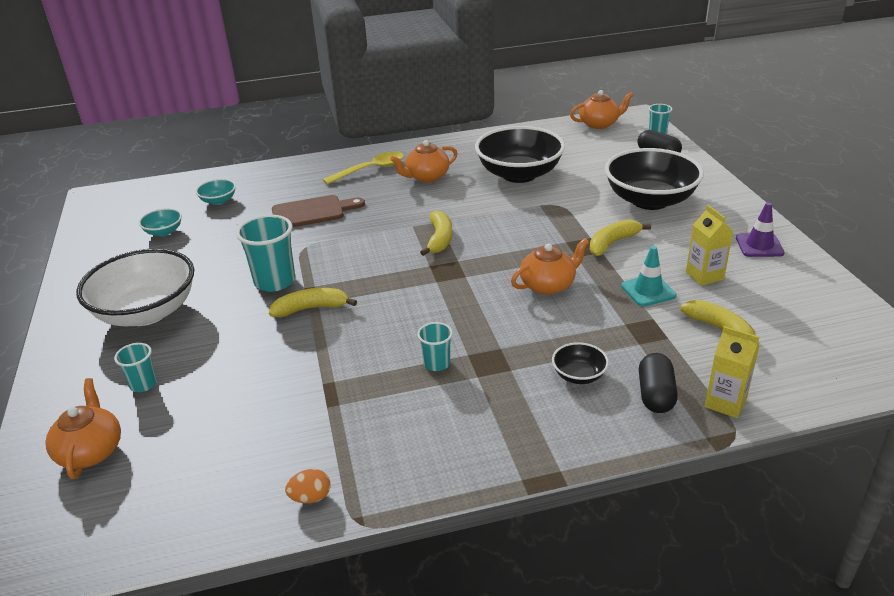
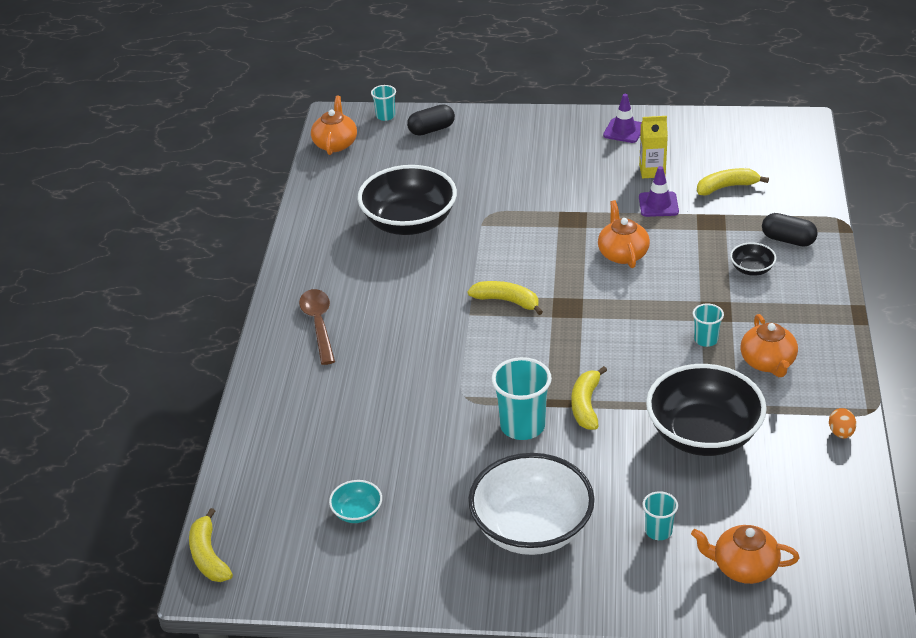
camera: 70 degrees left, 5 degrees up
(218, 201) = (308, 460): turquoise bowl -> none
(312, 212) = (391, 383): brown cutting board -> none
(370, 170) = (319, 324): yellow spoon -> brown spoon
(426, 177) = (368, 286): orange teapot -> orange teapot (768, 362)
(612, 243) = (576, 202): yellow banana -> yellow banana (208, 556)
(648, 291) = (658, 204): turquoise traffic cone -> purple traffic cone
(650, 200) = (516, 160): black bowl -> black bowl (703, 434)
(725, 403) = (808, 212): yellow carton -> none

